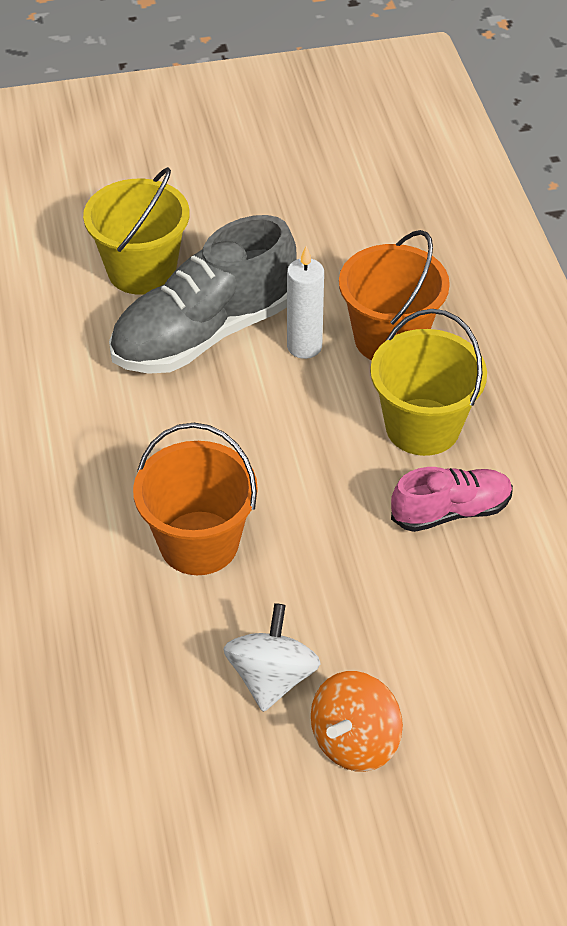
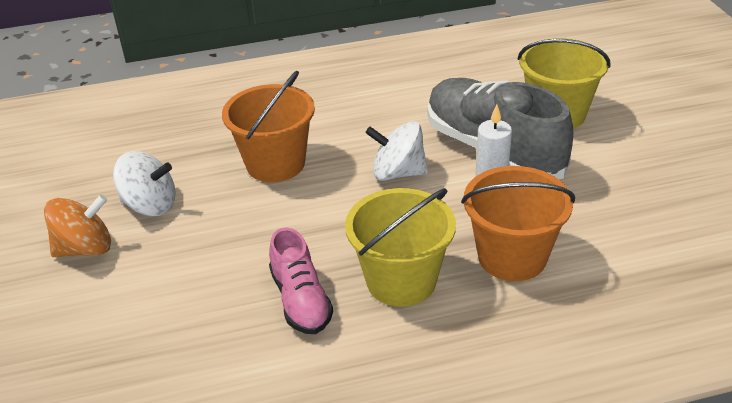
camera: 90 degrees right, 10 degrees down
(237, 421) = (398, 173): none -> white spinning top
(355, 741) = (85, 248): orange spinning top -> orange spinning top turned 120 degrees clockwise

